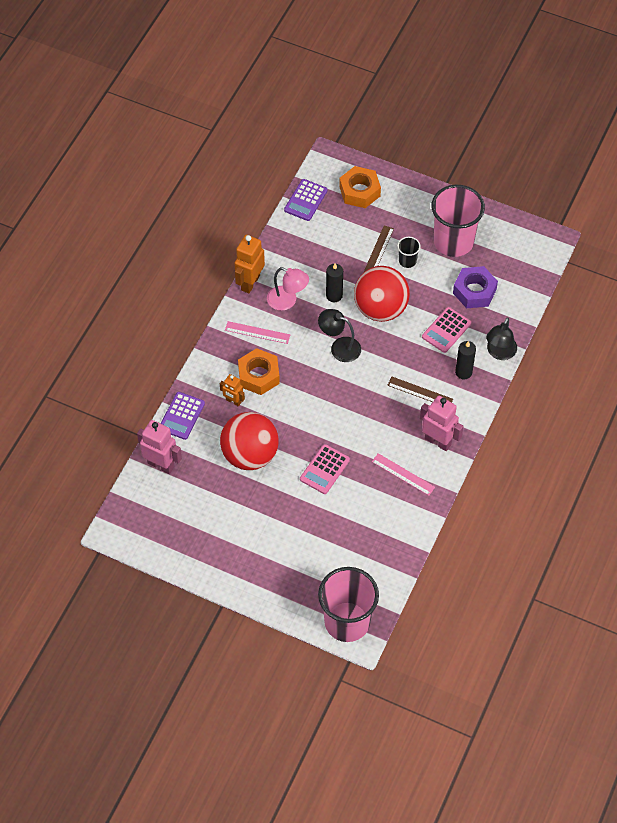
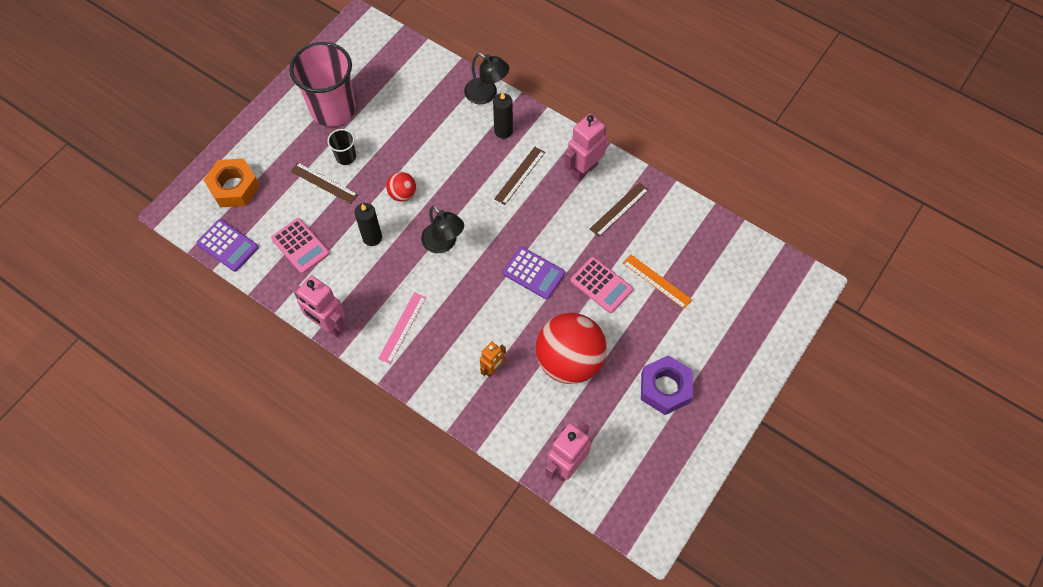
camera: 80 degrees left, 5 degrees up
(181, 416) = (502, 431): purple calculator -> purple calculator (533, 273)
(250, 282) = (329, 325): orange robot -> pink robot
(258, 375) = (463, 335): orange nut -> none
(287, 301) = (366, 288): pink lamp -> none
(337, 512) = (657, 281): none -> orange ruler
(339, 347) = (443, 243): black lamp -> black lamp turned 75 degrees counterclockwise
(347, 621) = (791, 293): pink cup -> none
(380, 309) = (402, 194): red ball -> red ball, size x0.46
(403, 474) = (619, 209): pink ruler -> brown ruler
(446, 330) = (446, 137): pink calculator -> pink calculator (300, 246)
(474, 291) = (403, 102): purple nut -> purple nut (665, 388)

